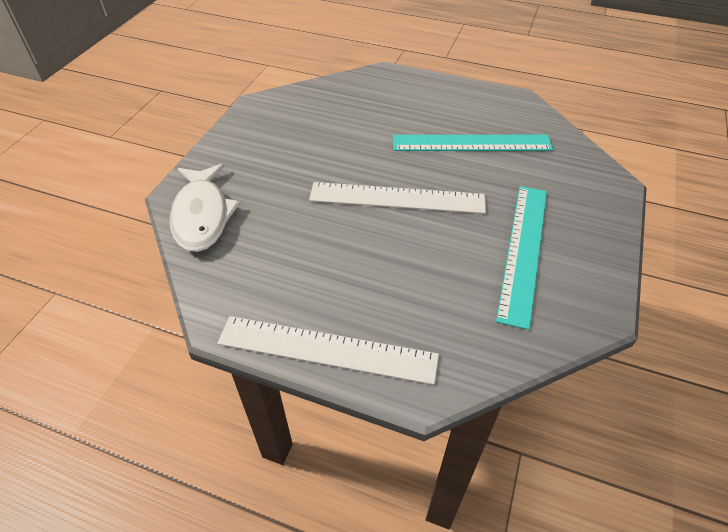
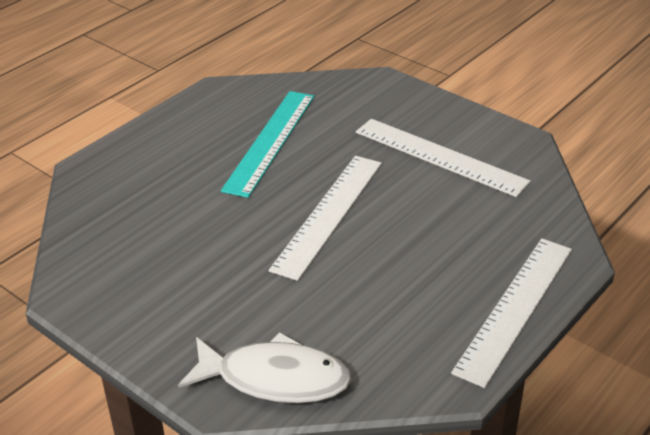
camera: 70 degrees left, 10 degrees down
(523, 250) = (440, 156): turquoise ruler -> white ruler

